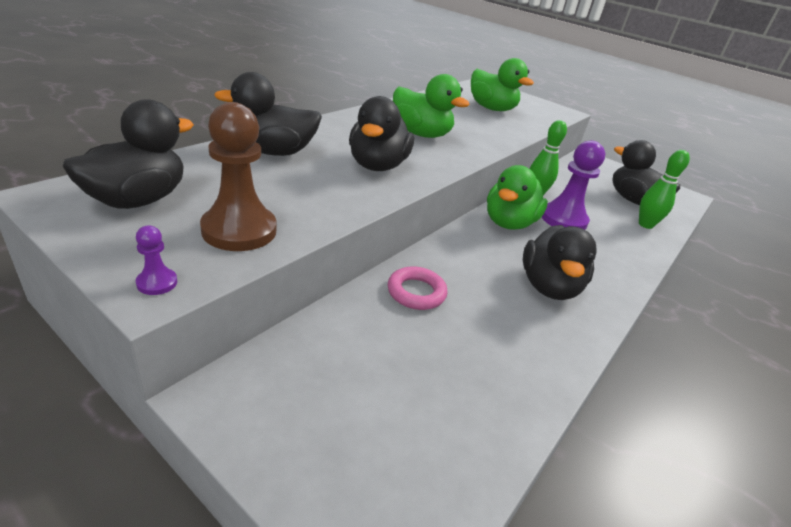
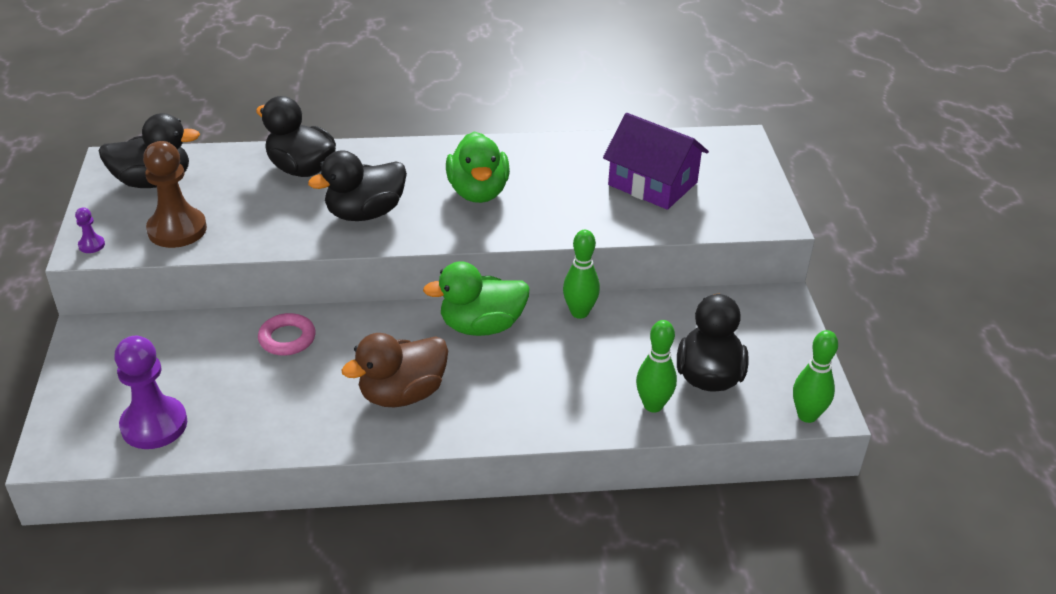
camera: 50 degrees right, 5 degrees up
(491, 109) = (652, 183): green duck -> purple house
(548, 287) = (402, 394): black duck -> brown duck
(563, 219) = (554, 351): purple pawn -> purple pawn (154, 425)
(688, 200) = (807, 415): none -> green bowling pin

